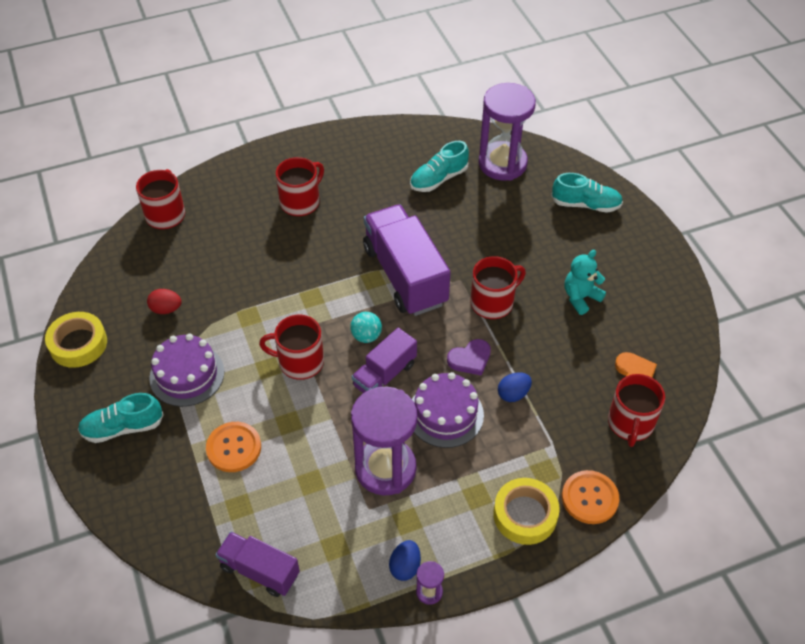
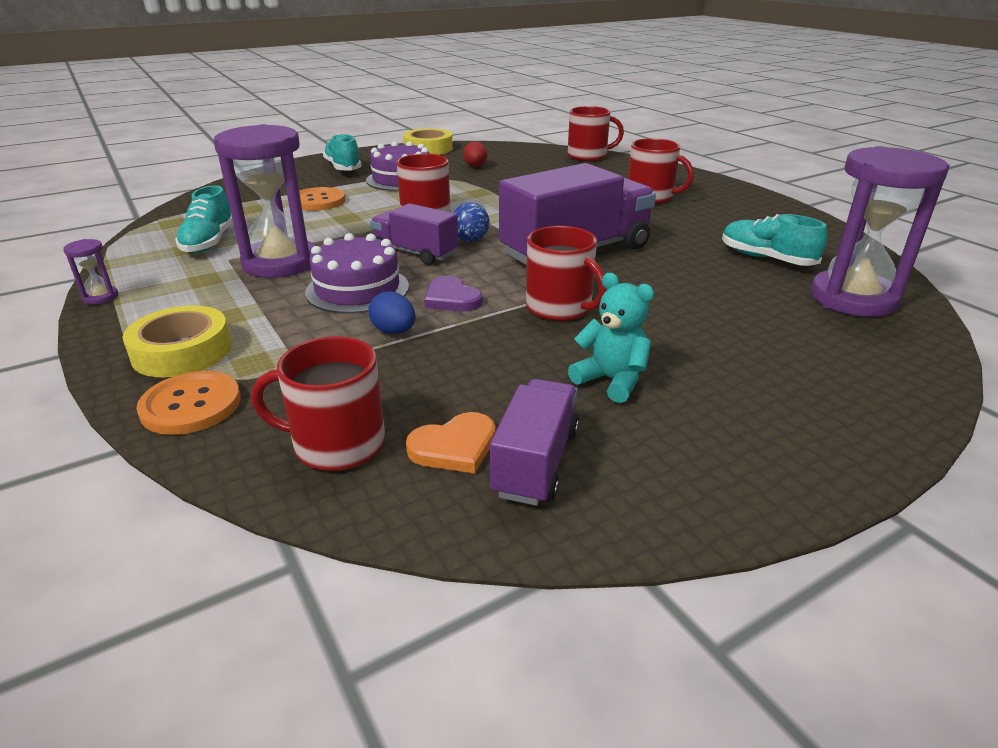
camera: 80 degrees right, 20 degrees down
(260, 570) = (175, 222): purple truck -> purple truck (536, 462)
(366, 336) = (470, 240): turquoise ball -> blue ball
(405, 567) = (142, 282): blue egg -> none
(585, 204) = (844, 377): turquoise shoe -> turquoise shoe (209, 242)

